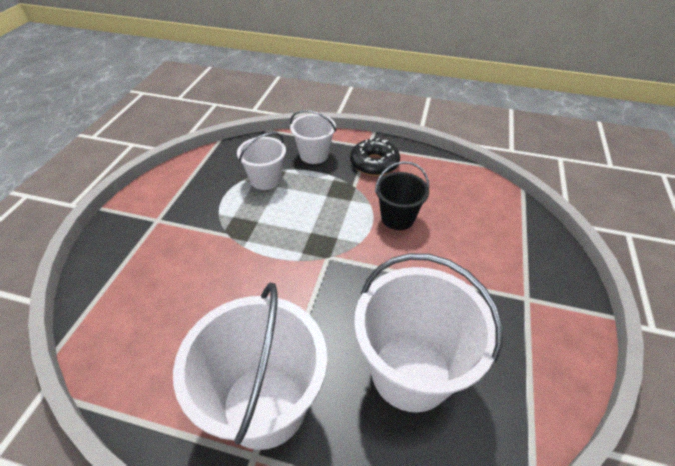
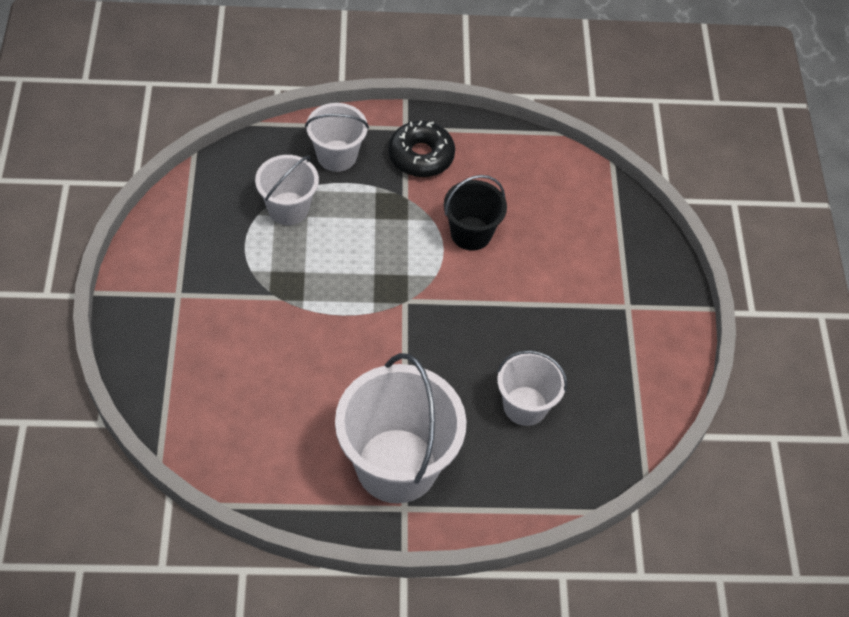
camera: 20 degrees left, 10 degrees up
(411, 372) = (525, 406): white bucket -> white bucket, size x0.56

